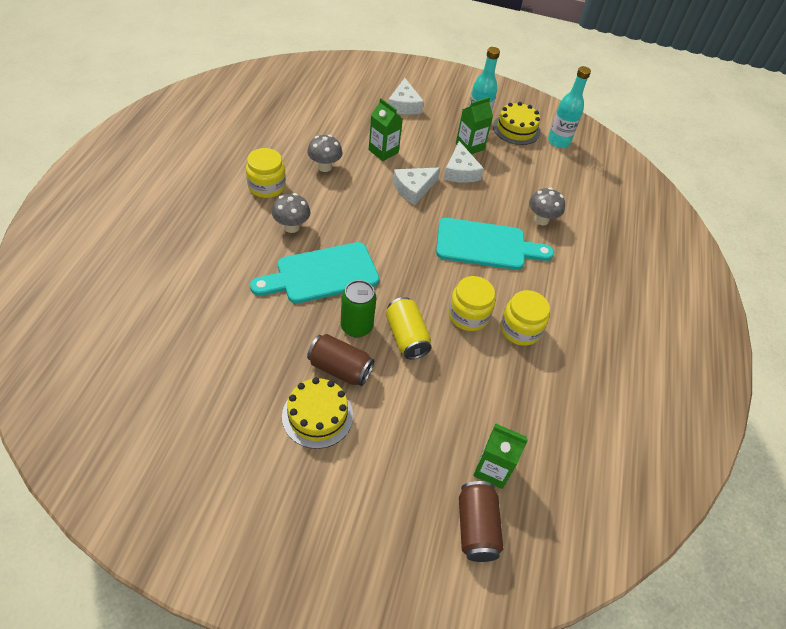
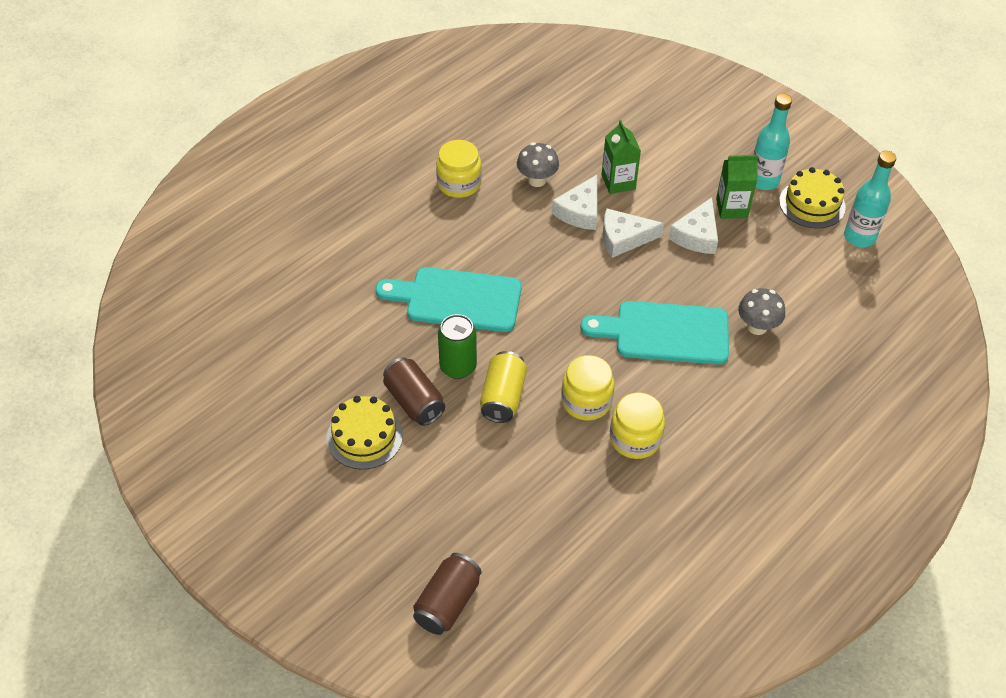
camera: 35 degrees right, 0 degrees up
(291, 227) = (458, 237): grey mushroom -> none
(404, 105) = (684, 131): white cheese -> white cheese (580, 211)
(486, 245) = (664, 333): turquoise cutting board -> turquoise cutting board turned 150 degrees clockwise
(492, 469) = (501, 560): green carton -> none

